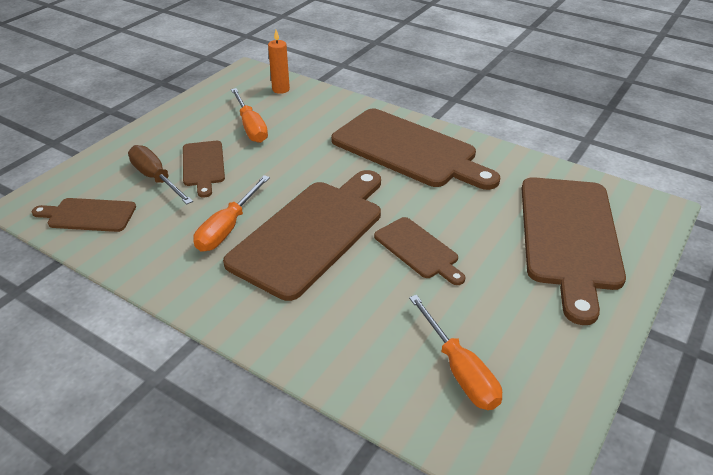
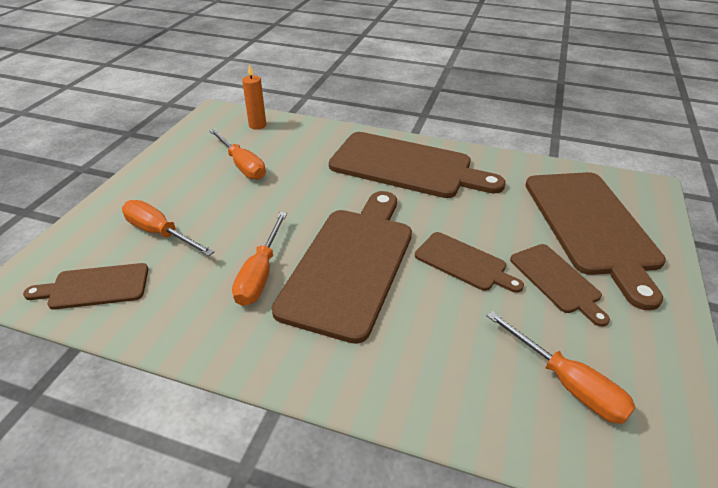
camera: 15 degrees left, 0 degrees up
(156, 178) = (160, 233): brown screwdriver -> orange screwdriver
(203, 165) = (207, 211): brown cutting board -> brown cutting board (557, 280)

